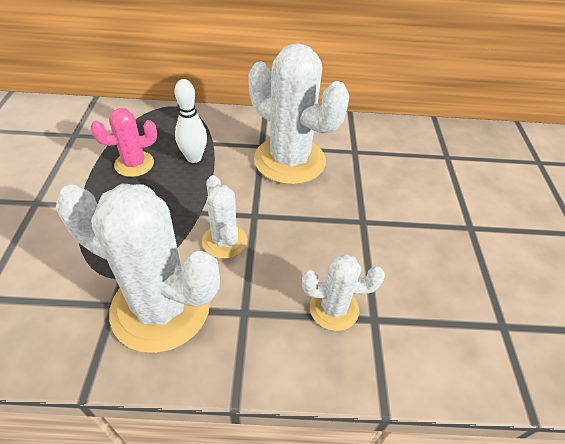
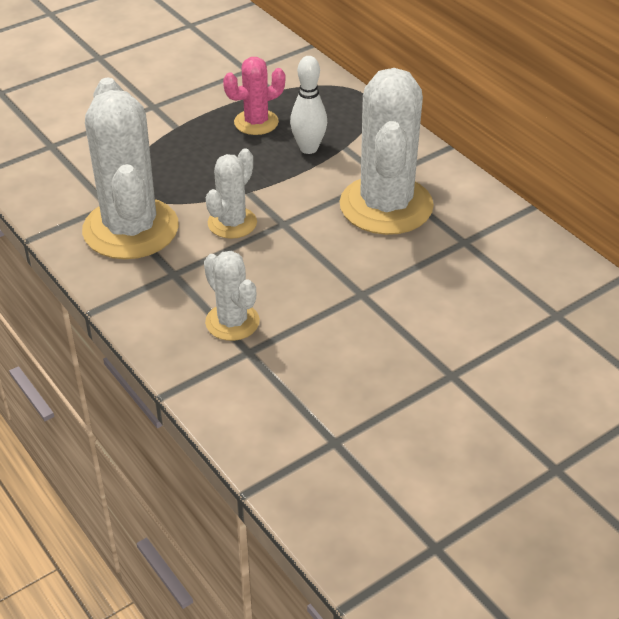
camera: 55 degrees right, 5 degrees down
(134, 164) = (256, 122): pink cactus -> pink cactus turned 60 degrees counterclockwise

